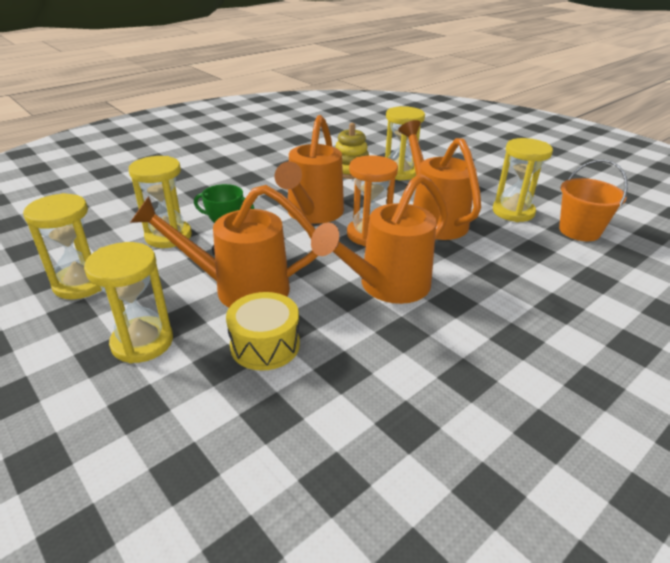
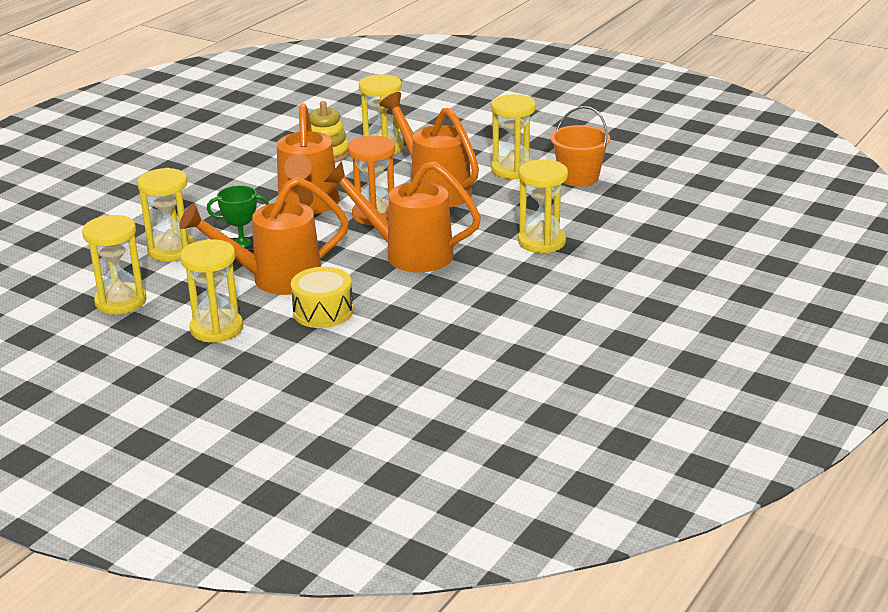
camera: 15 degrees left, 5 degrees down
(387, 286) = (409, 254): orange watering can -> orange watering can turned 75 degrees clockwise
(535, 300) = (542, 242): none -> yellow hourglass

